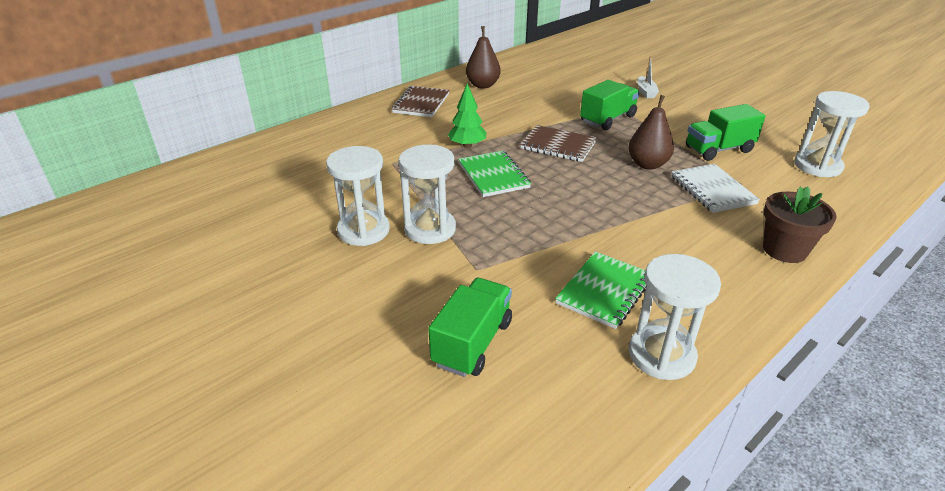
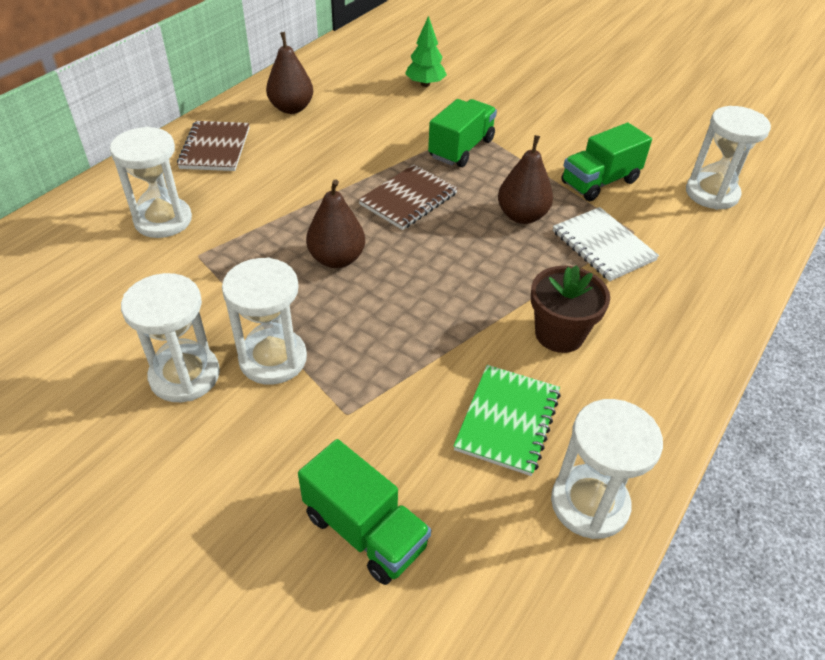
camera: 15 degrees left, 10 degrees up
(373, 140) = (163, 220): none -> white hourglass
(467, 145) = (292, 213): green tree -> green tree (425, 84)
(472, 343) = (365, 530): green truck -> green truck turned 120 degrees clockwise
(493, 175) = (337, 259): green notebook -> brown pear
(558, 145) = (408, 199): brown notebook -> brown notebook turned 60 degrees counterclockwise
(645, 92) = (499, 99): white boat -> none
(784, 250) = (696, 324): brown flower pot -> brown flower pot (559, 334)

